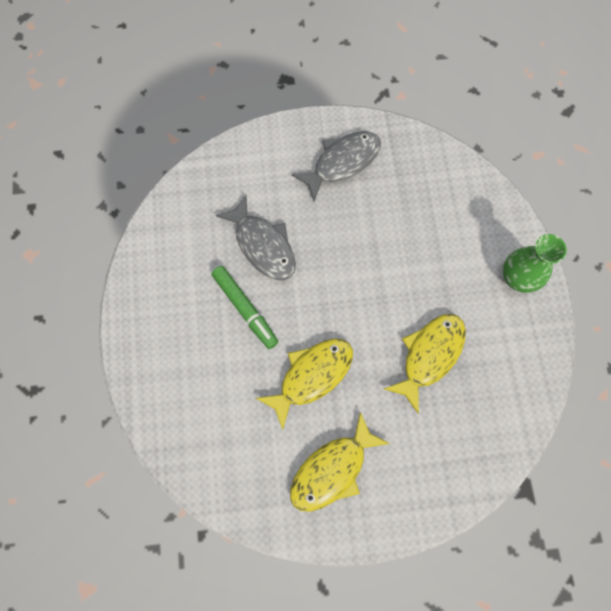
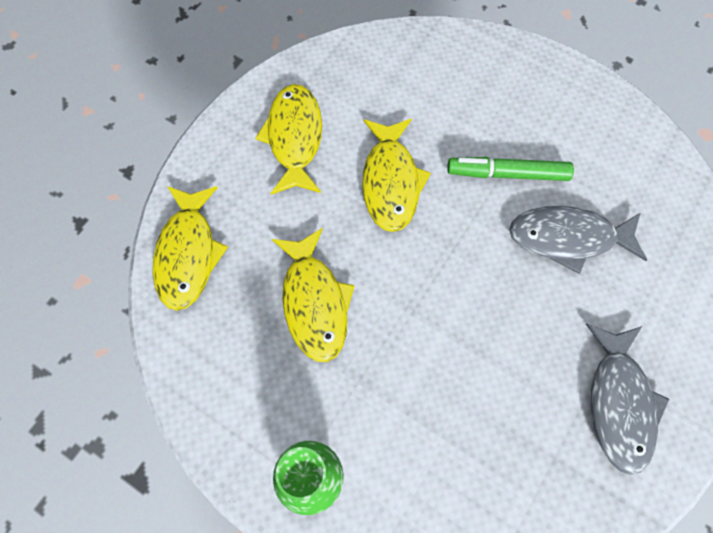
camera: 130 degrees right, 5 degrees down
(471, 461) = (188, 254): none -> yellow fish

